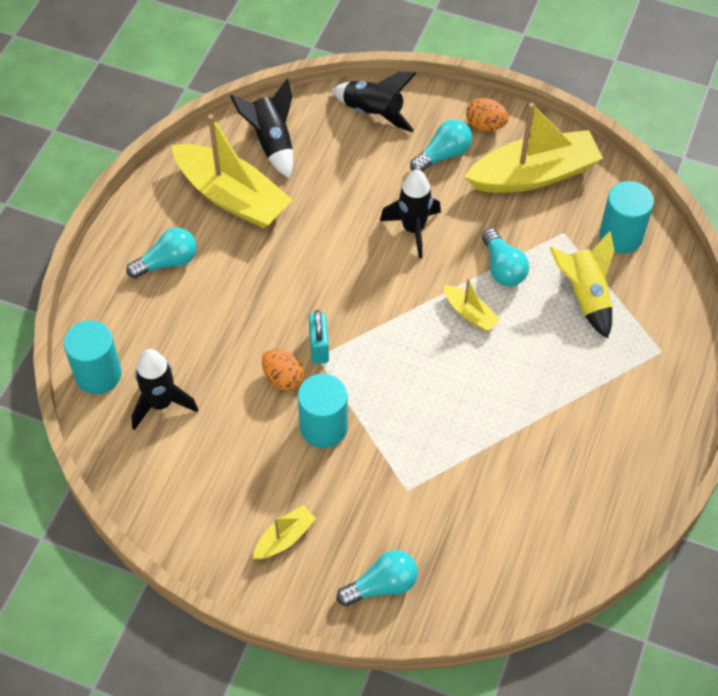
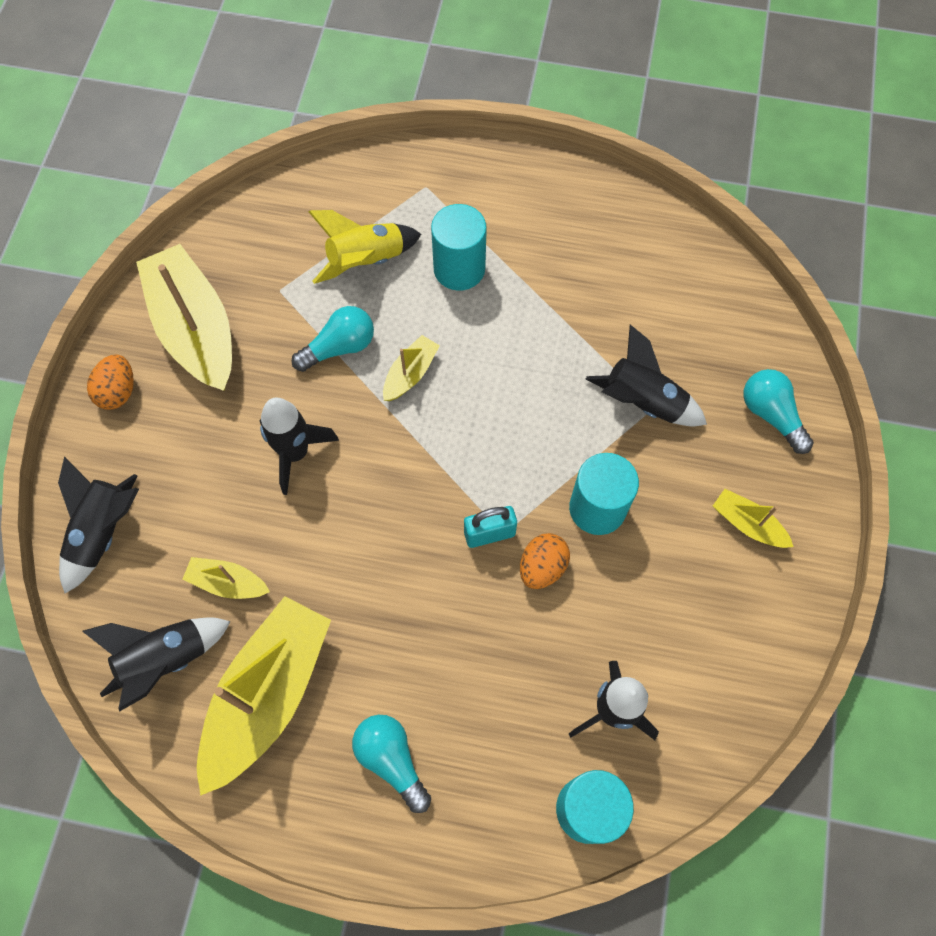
camera: 100 degrees left, 10 degrees up
(319, 180) = (228, 583): none -> yellow boat
(413, 482) = (643, 402): none -> black rocket
(443, 155) = (171, 435): turquoise light bulb -> none
(621, 236) = (277, 233): turquoise cylinder -> turquoise cylinder (459, 269)

